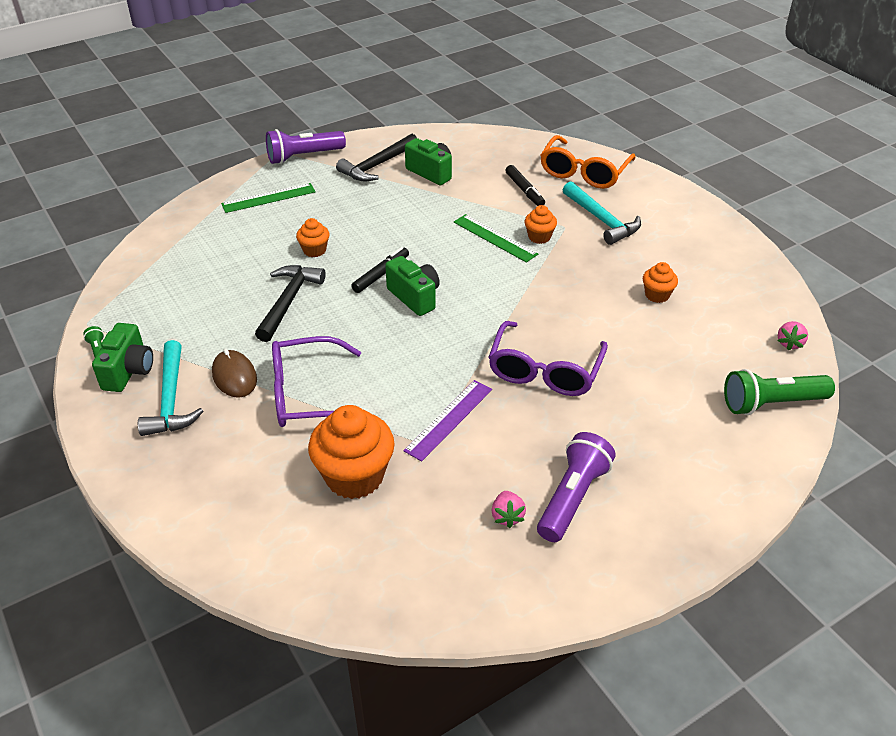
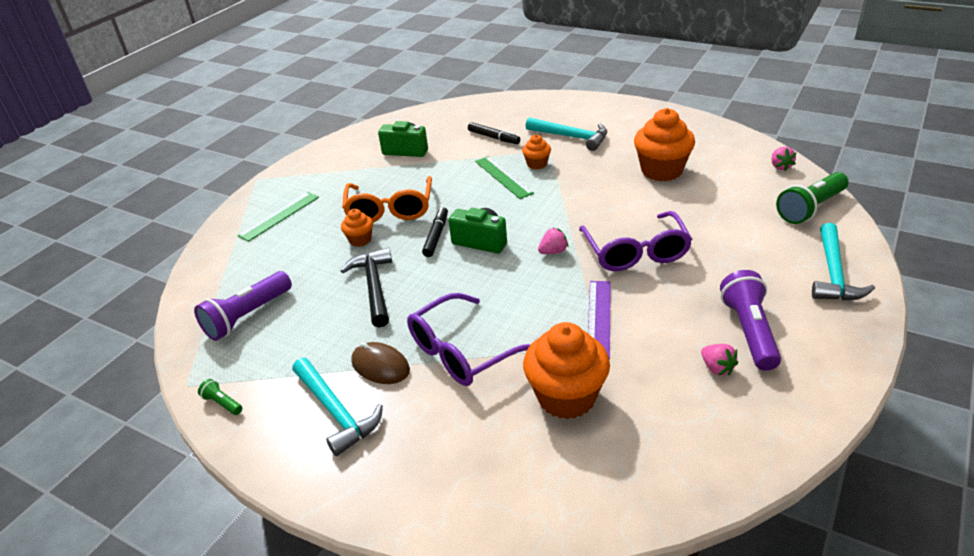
camera: 25 degrees left, 5 degrees down
(128, 371) = (270, 406): green camera -> none
(304, 156) = (283, 175): purple flashlight -> purple flashlight (247, 316)
(377, 165) = (355, 160): black hammer -> none
(469, 336) = (553, 251): none -> pink strawberry
(495, 238) = (503, 177): green ruler -> green ruler turned 45 degrees clockwise
(584, 172) = (526, 111): orange glasses -> orange glasses (390, 210)
(657, 295) = (661, 170): orange cupcake -> orange cupcake, size x1.97
(718, 482) = (833, 273): none -> turquoise hammer

